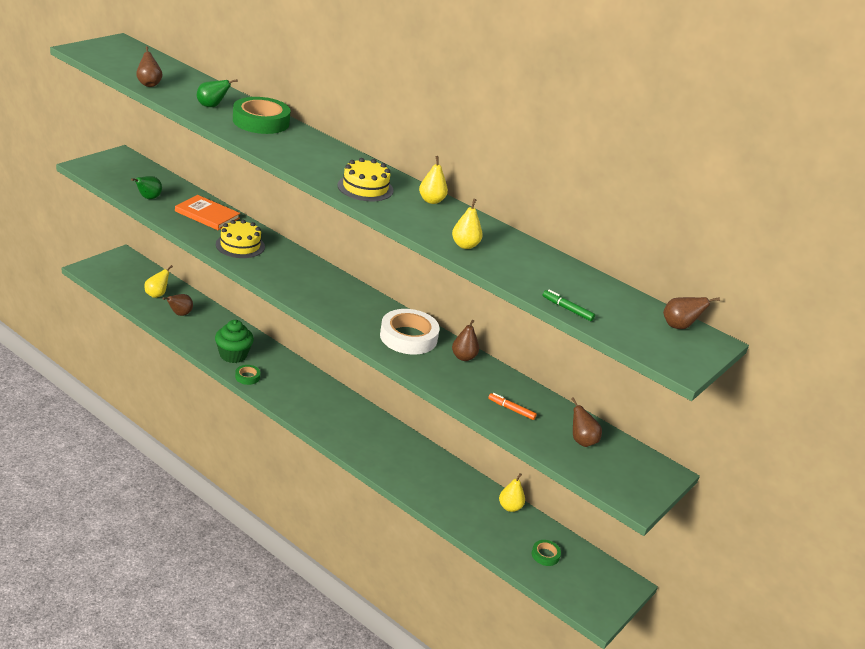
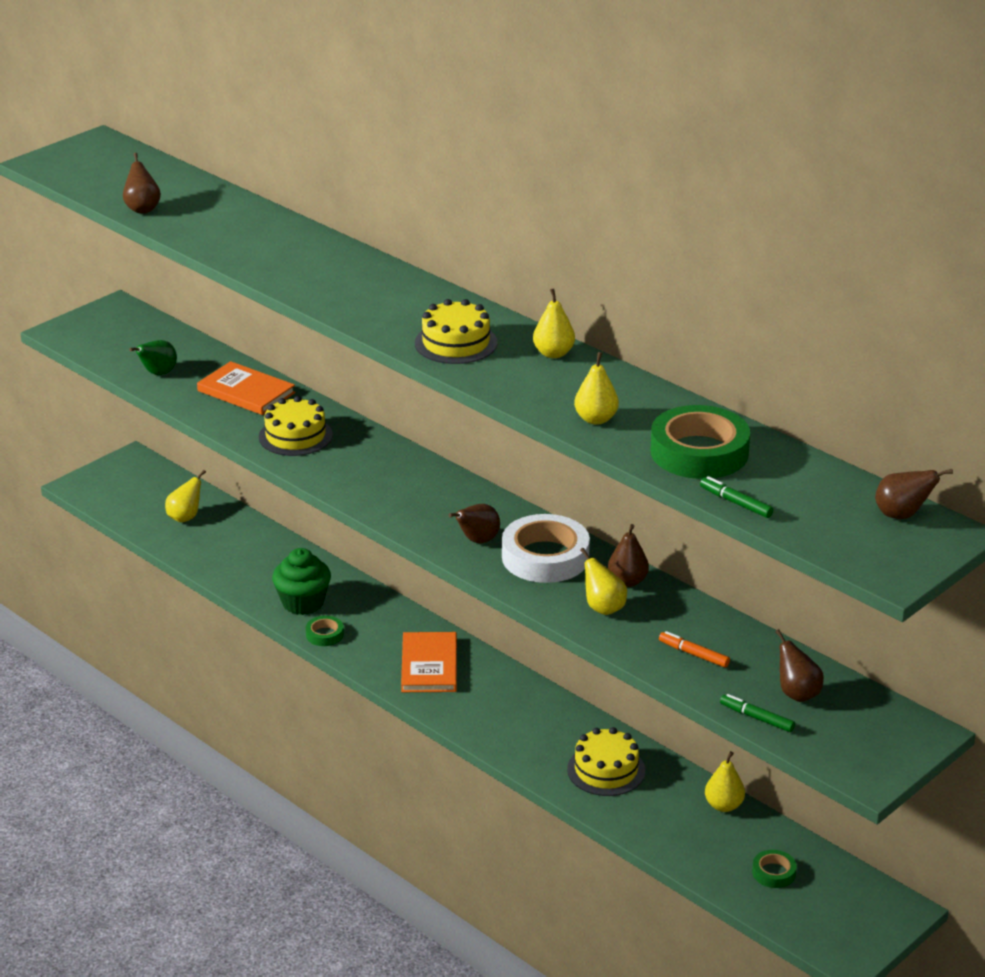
camera: 10 degrees right, 0 degrees up
(179, 314) = (220, 545): brown pear -> brown pear (477, 541)
(212, 106) = (234, 235): green pear -> none
(261, 121) = (306, 252): green tape -> green tape (699, 452)
(316, 402) = (429, 665): none -> orange book
(433, 479) = (606, 770): none -> yellow cake
(449, 374) = (603, 608): none -> yellow pear
(557, 456) = (756, 718): none -> green marker

